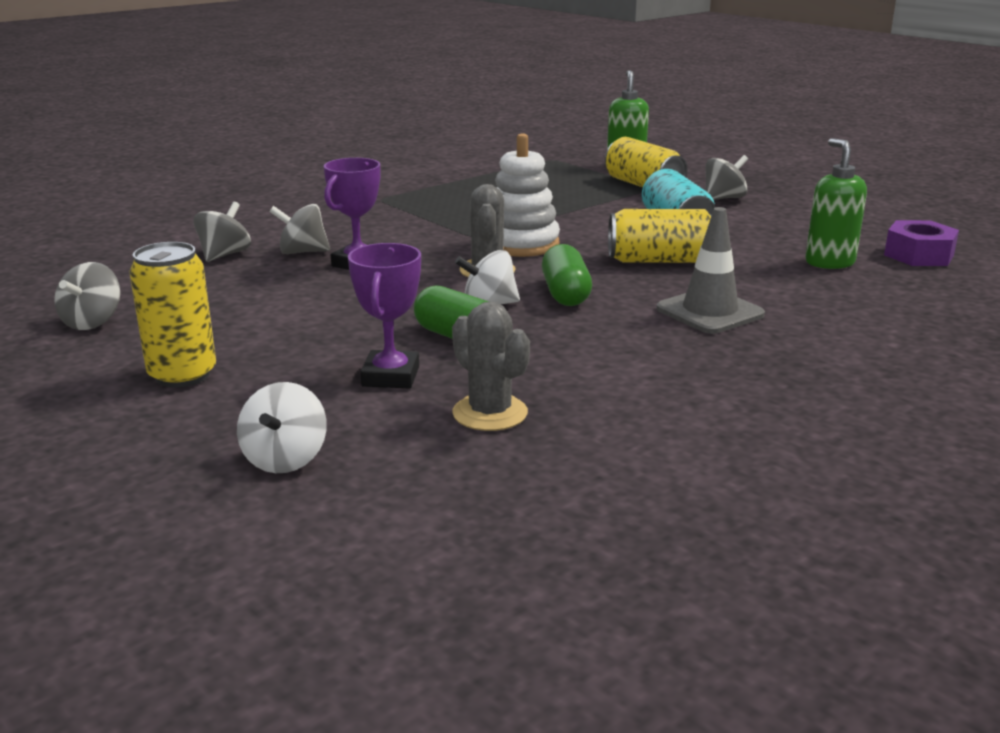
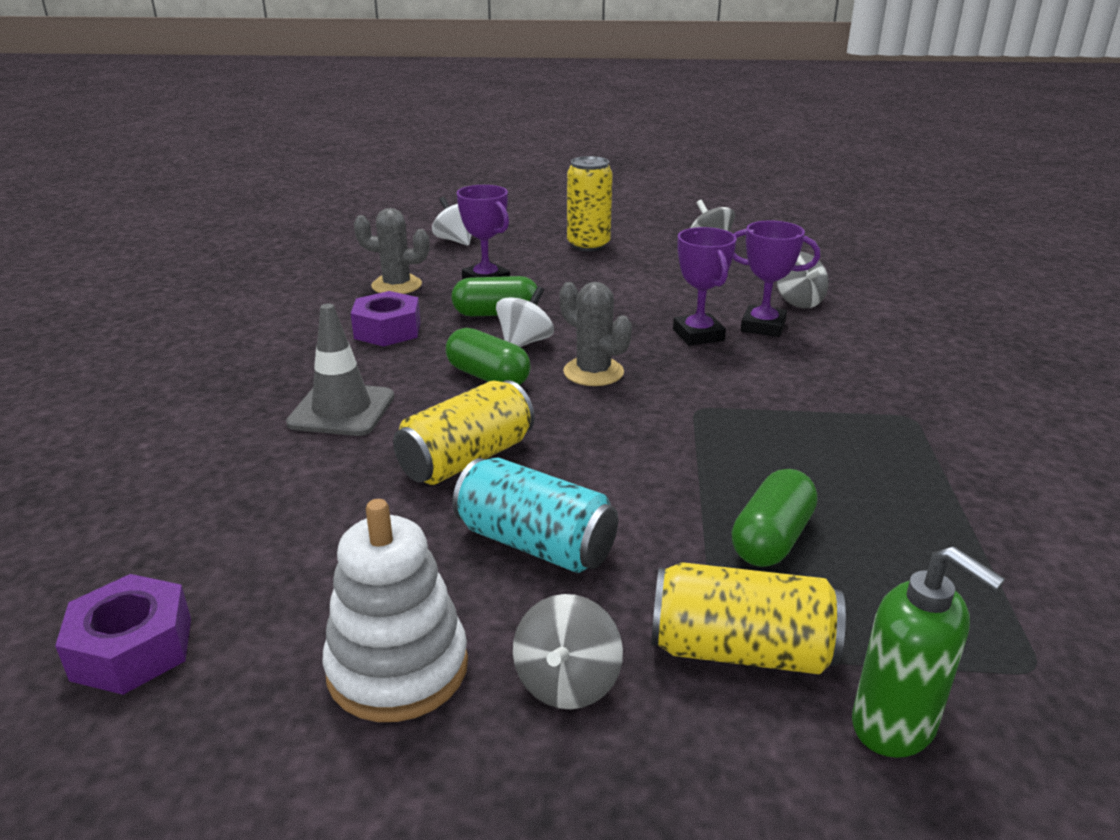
camera: 135 degrees right, 5 degrees up
(302, 252) = (763, 326): grey spinning top -> purple trophy
(521, 244) = (633, 417): white stacking toy -> white stacking toy (398, 668)
(564, 196) = (771, 539): none -> green capsule
(584, 361) = (387, 330): none -> purple nut
(829, 262) = (264, 555): green soap dispenser -> none

